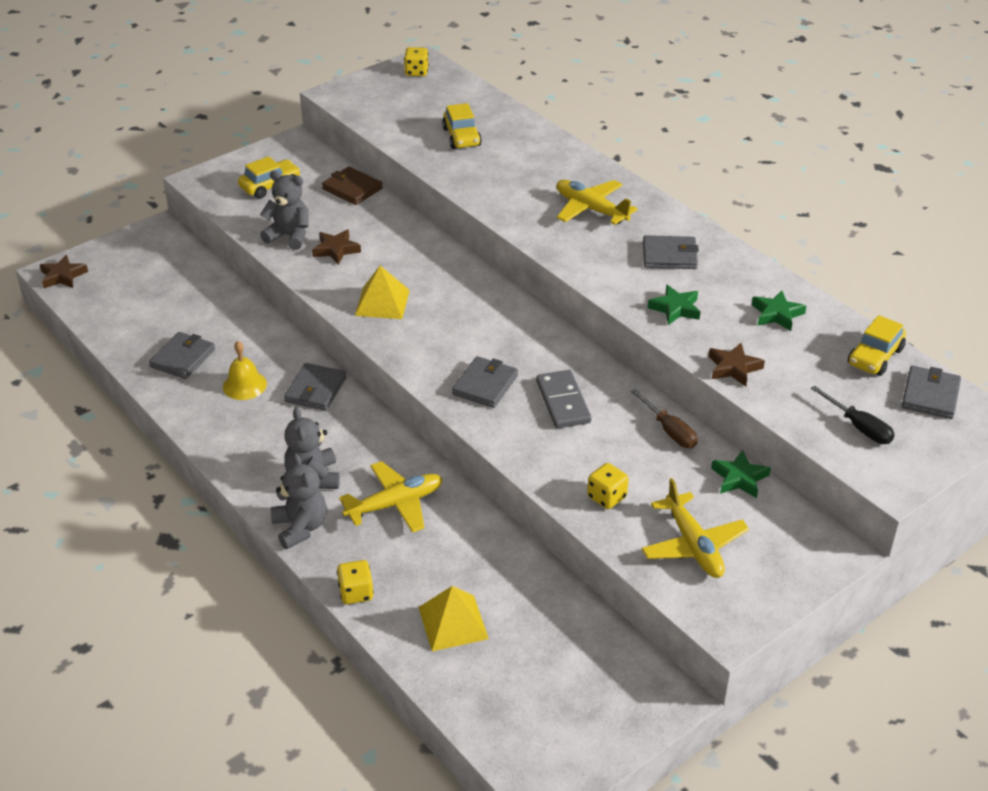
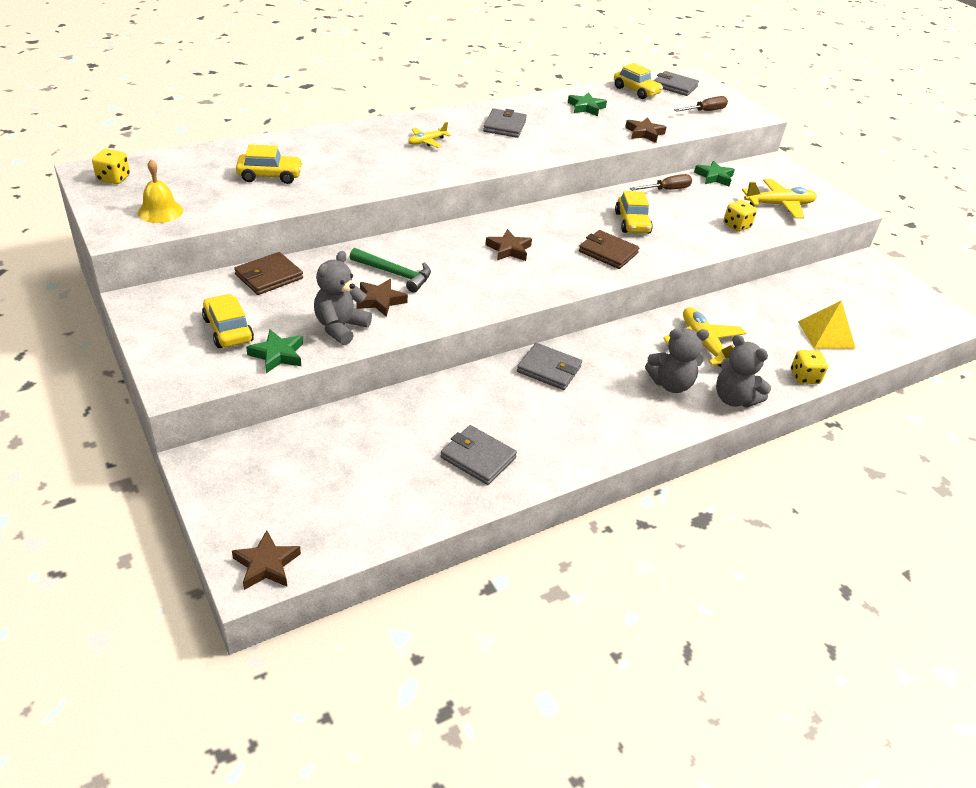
camera: 85 degrees left, 0 degrees up
(244, 385) = (533, 415): yellow bell -> yellow bell (160, 211)
(300, 527) = (734, 399): grey teddy bear -> grey teddy bear turned 120 degrees counterclockwise
(382, 251) = (395, 274): none -> green hammer
(382, 302) = (479, 285): yellow pyramid -> none
(458, 314) = (509, 249): none -> brown star
(485, 385) = (608, 252): grey wallet -> brown wallet
(563, 402) = (632, 223): grey domino -> yellow car
(590, 209) = (427, 142): yellow plane -> yellow plane, size x0.58
(675, 308) = (573, 137): green star -> green star (277, 355)
(859, 427) = (705, 111): black screwdriver -> brown screwdriver

